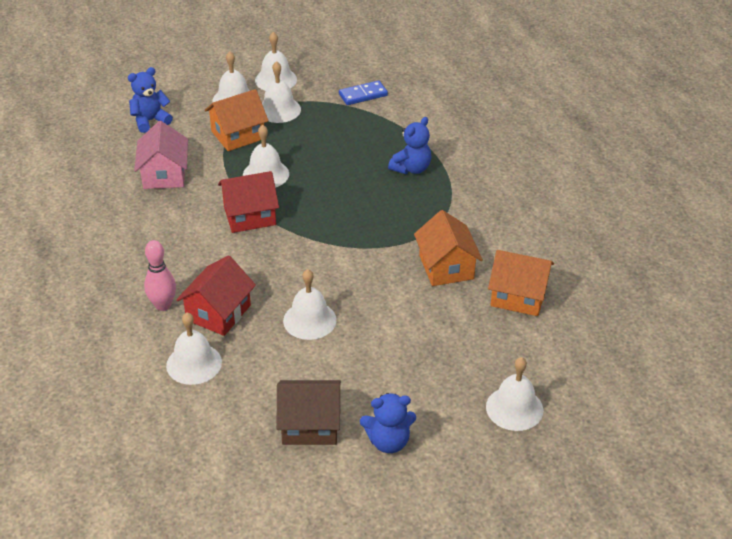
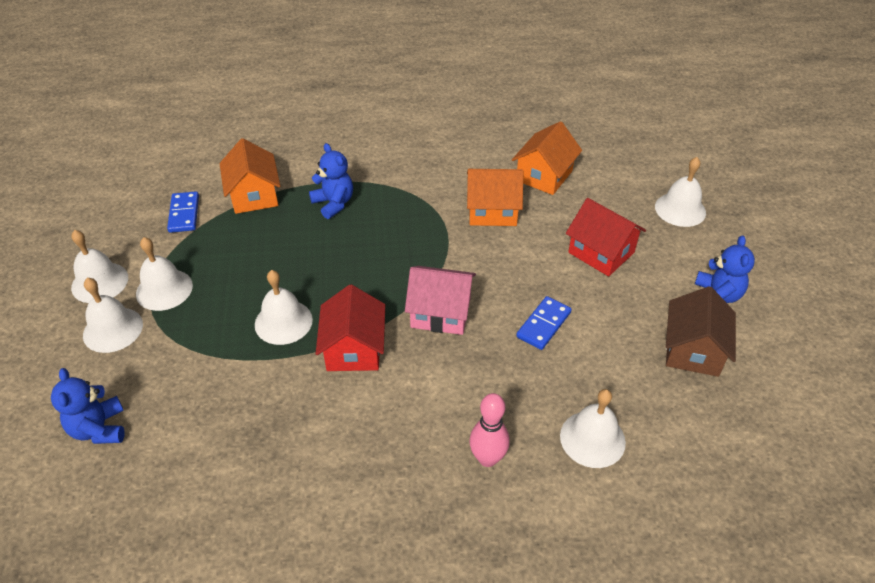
camera: 75 degrees left, 5 degrees up
(164, 174) = (231, 426): pink house -> pink house (440, 313)
(218, 313) = (513, 403): red house -> red house (601, 252)
(238, 135) = (191, 336): orange house -> orange house (254, 195)
(309, 320) = (543, 324): white bell -> blue domino

